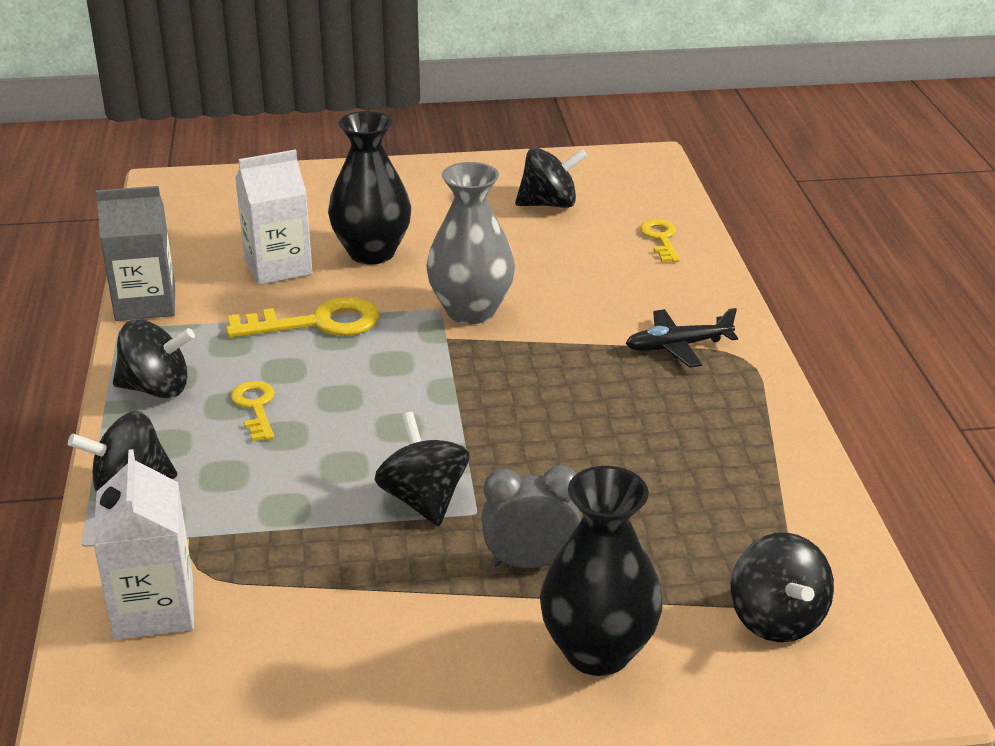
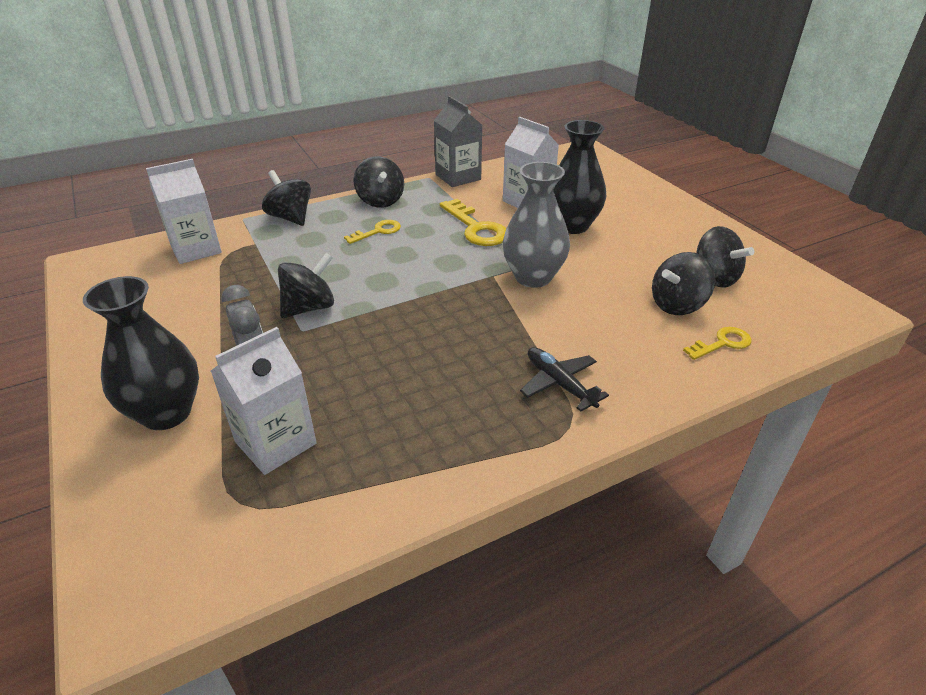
camera: 70 degrees right, 5 degrees up
(692, 558) = (275, 443): none -> white carton
(776, 619) = (208, 506): black spinning top -> black spinning top (677, 305)

